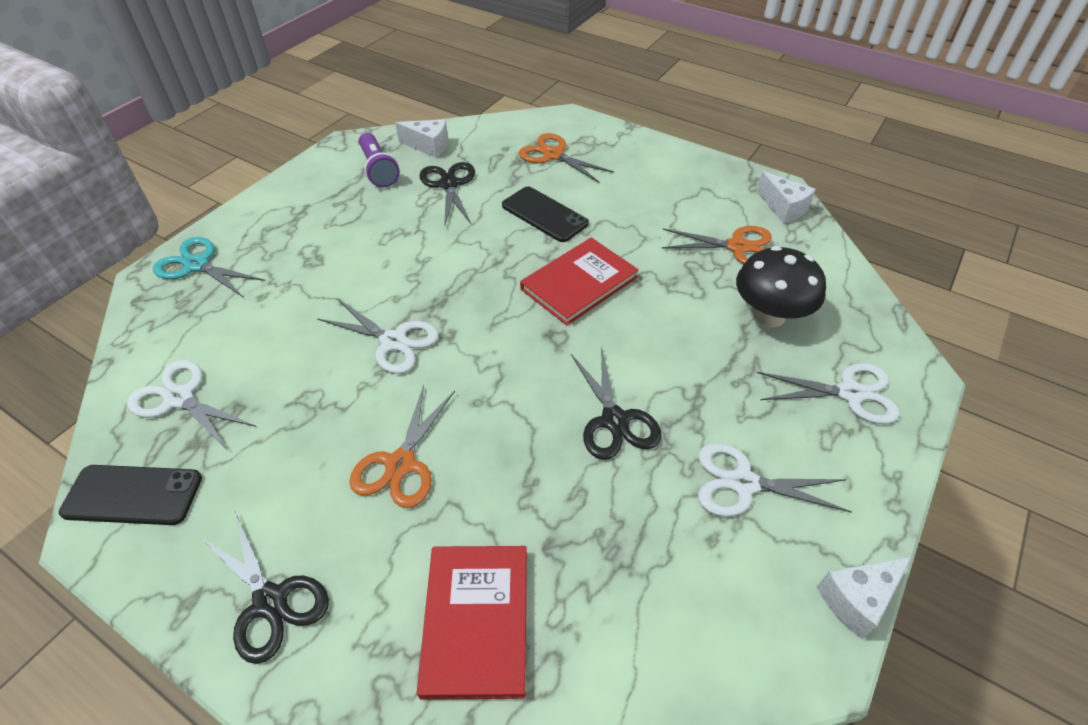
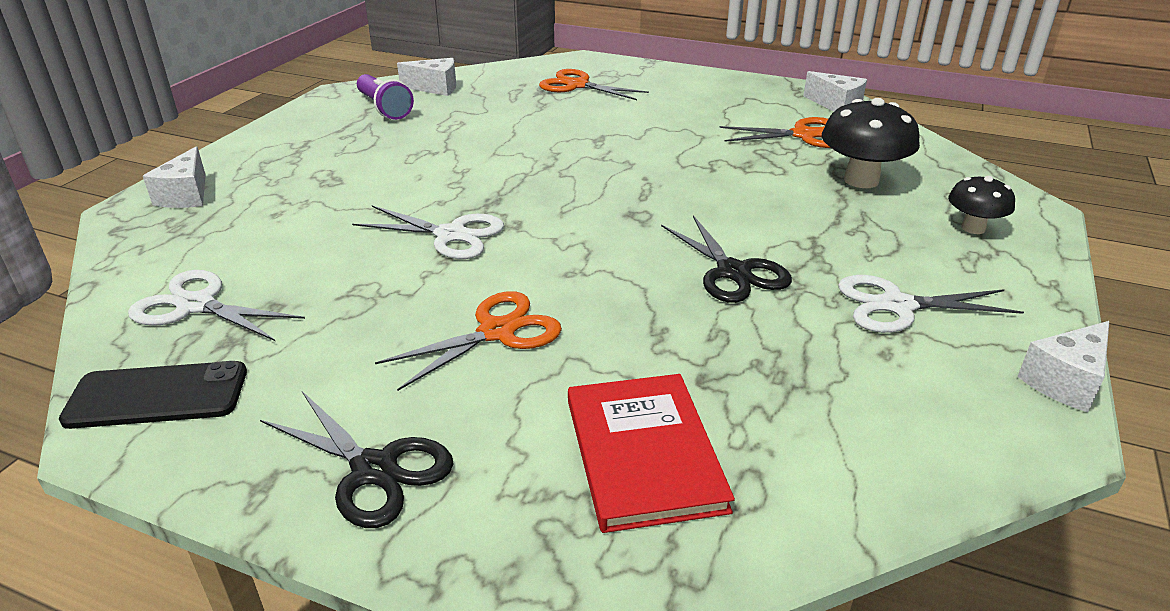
camera: 10 degrees left, 15 degrees down
(197, 265) = (186, 195): turquoise scissors -> white cheese
(400, 464) = (497, 332): orange scissors -> orange scissors turned 135 degrees counterclockwise
(449, 184) = (470, 113): black scissors -> none
(544, 214) = (586, 127): black phone -> none
(579, 283) = (646, 174): red book -> none
(850, 393) = (973, 228): white scissors -> black mushroom

